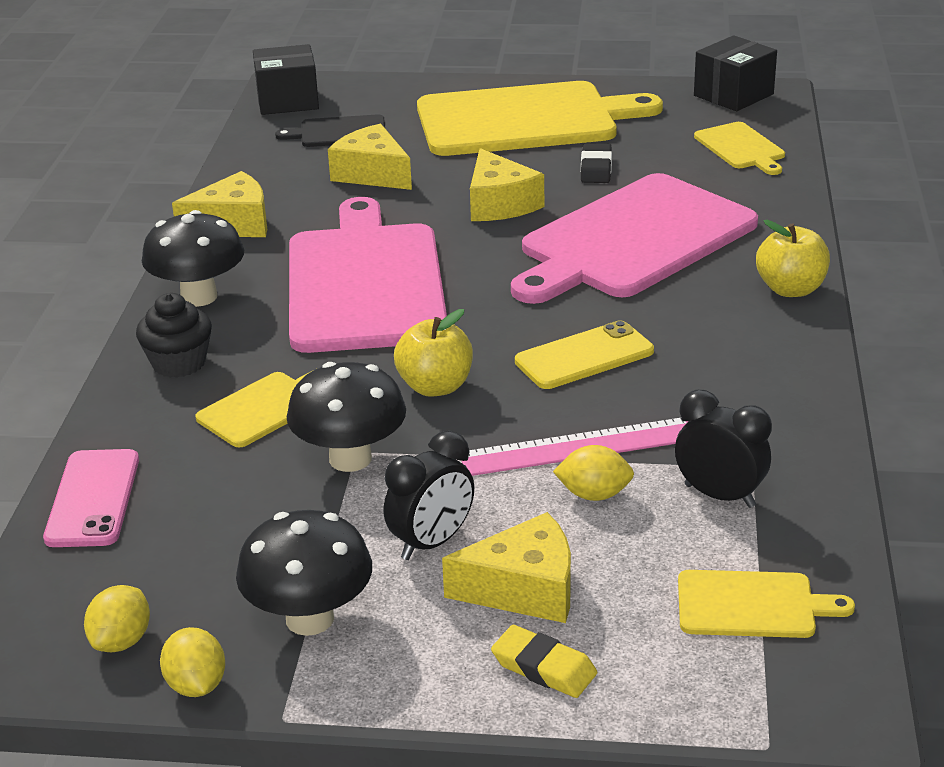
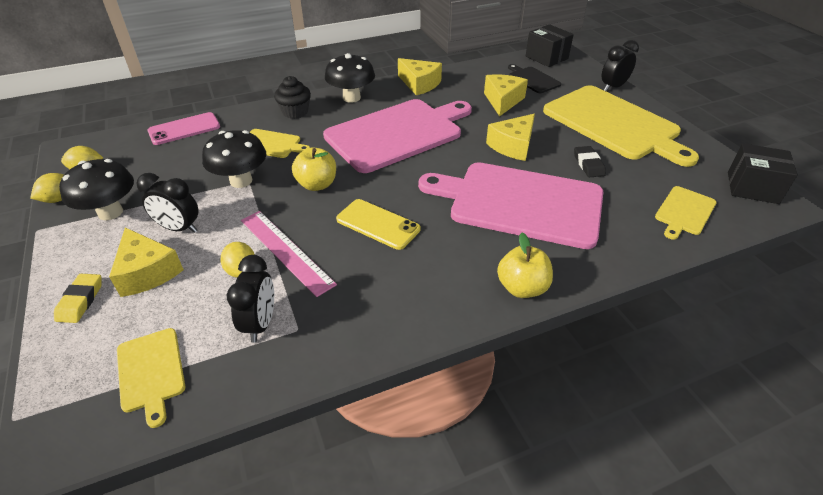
camera: 60 degrees right, 10 degrees up
(433, 87) = (613, 87): none -> black clock
(596, 168) = (588, 164): black eraser -> black eraser turned 75 degrees counterclockwise

